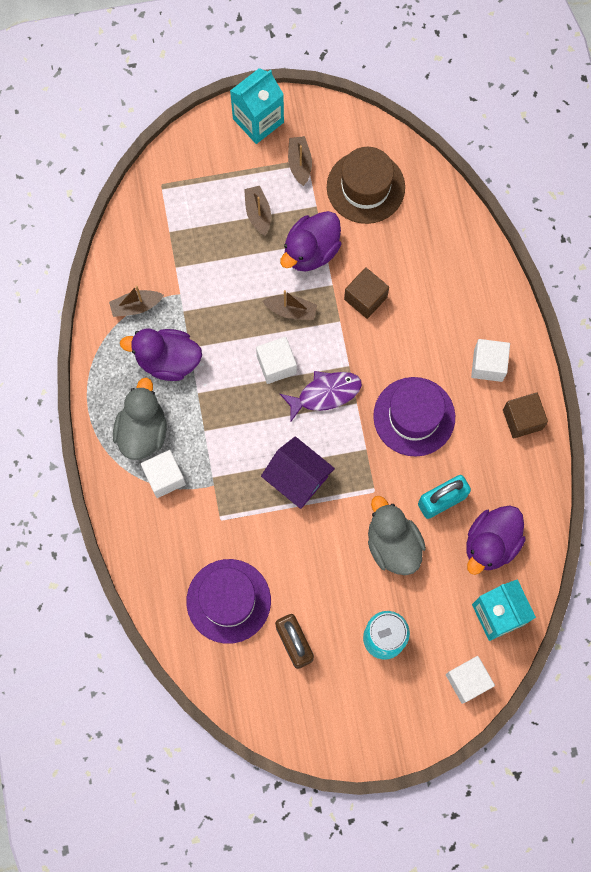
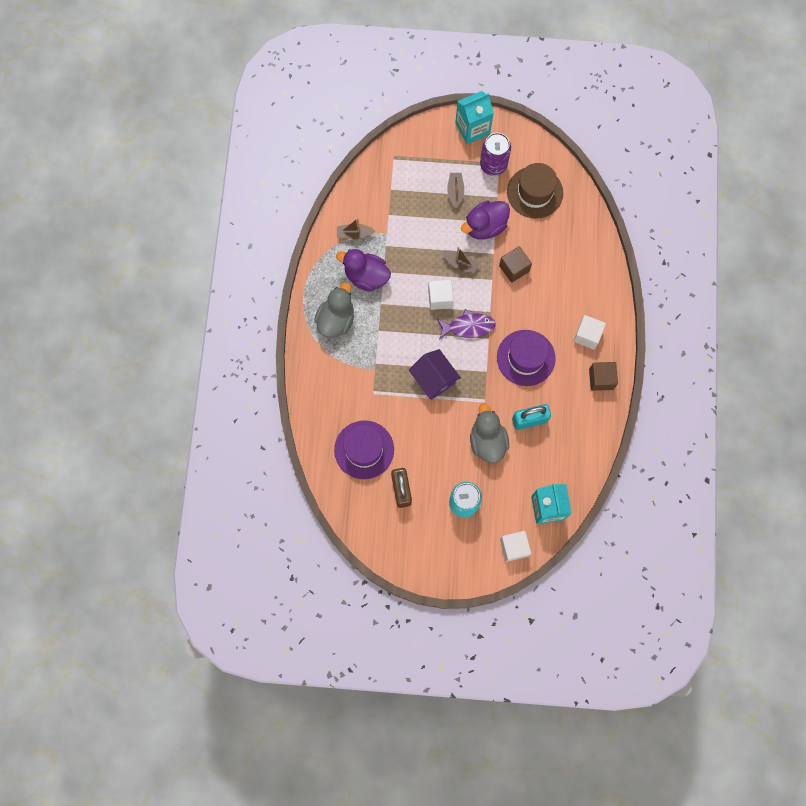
camera: 15 degrees right, 0 degrees up
(164, 477) = (343, 355): white cube -> none
(299, 163) = (493, 165): brown boat -> purple can
(491, 544) = (555, 458): purple duck -> none

